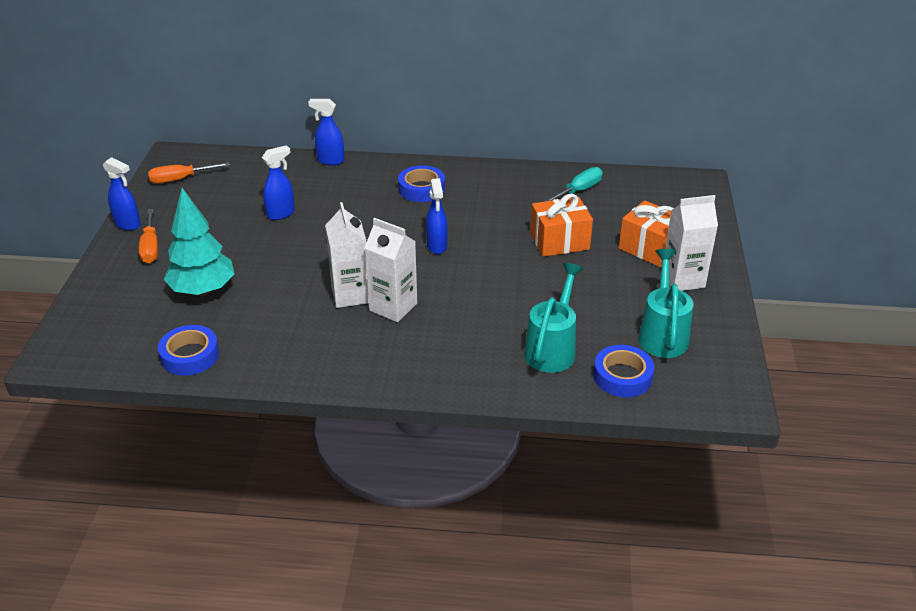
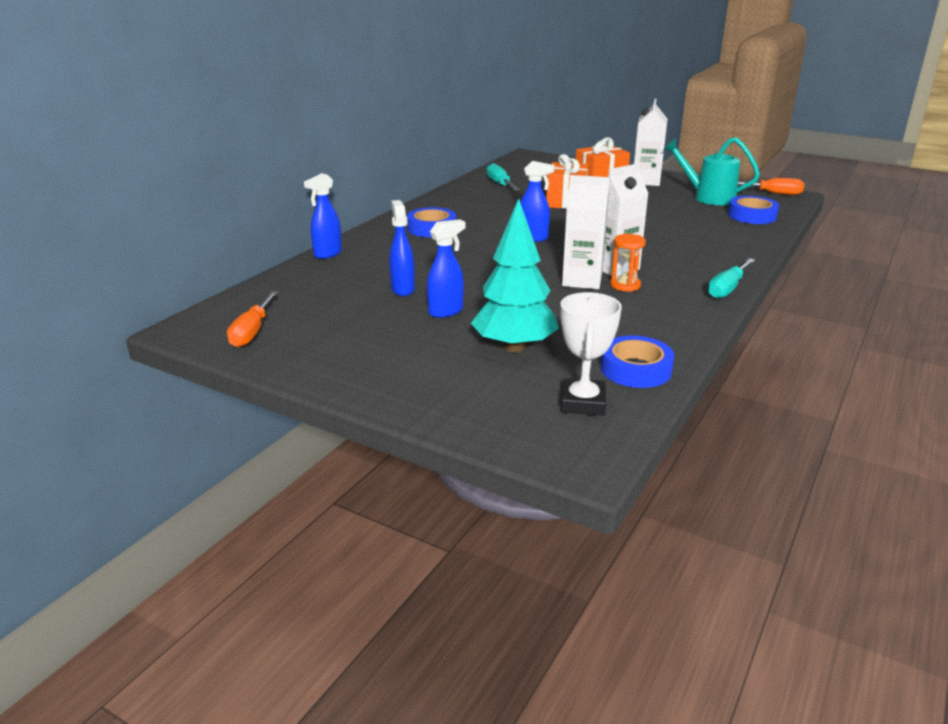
camera: 65 degrees left, 10 degrees down
(128, 224) = (318, 377): blue spray bottle -> blue spray bottle (446, 311)
(129, 340) = (583, 402): none -> white trophy
(150, 247) = (390, 367): orange screwdriver -> orange screwdriver (772, 193)
(354, 321) = (625, 285): none -> orange hourglass
(382, 384) = (727, 289): none -> turquoise screwdriver
(552, 349) = (708, 228): turquoise watering can -> none

